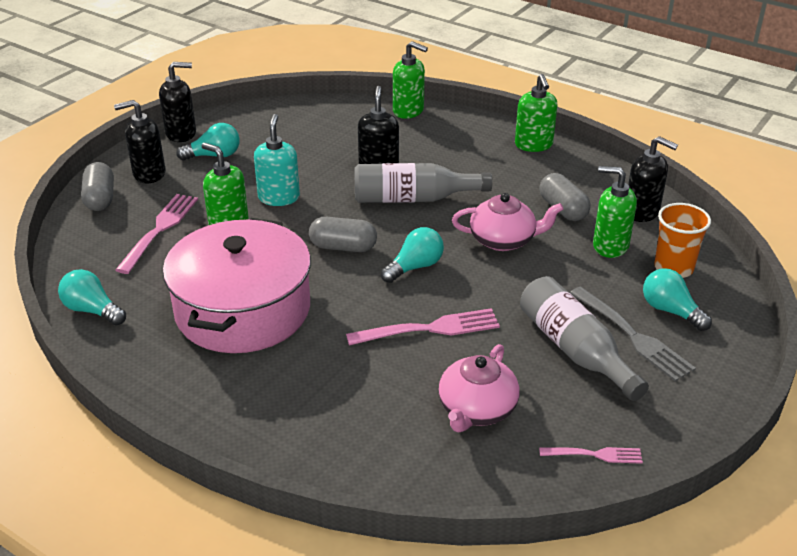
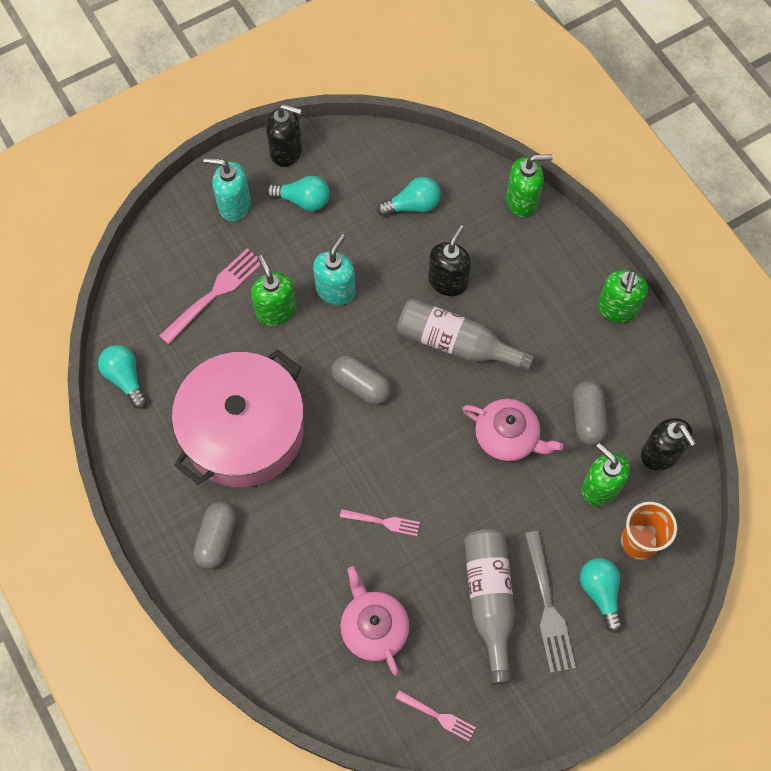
camera: 25 degrees right, 30 degrees up
(100, 198) = (180, 226): grey capsule -> grey capsule (217, 539)
(149, 174) = (234, 205): black soap dispenser -> turquoise soap dispenser
(408, 111) = (522, 201): green soap dispenser -> green soap dispenser turned 60 degrees counterclockwise
(415, 267) = (410, 439): turquoise light bulb -> turquoise light bulb (413, 205)
(428, 329) = (382, 522): pink fork -> pink fork, size x0.58
(476, 409) = (374, 628): pink teapot -> pink teapot turned 105 degrees clockwise

